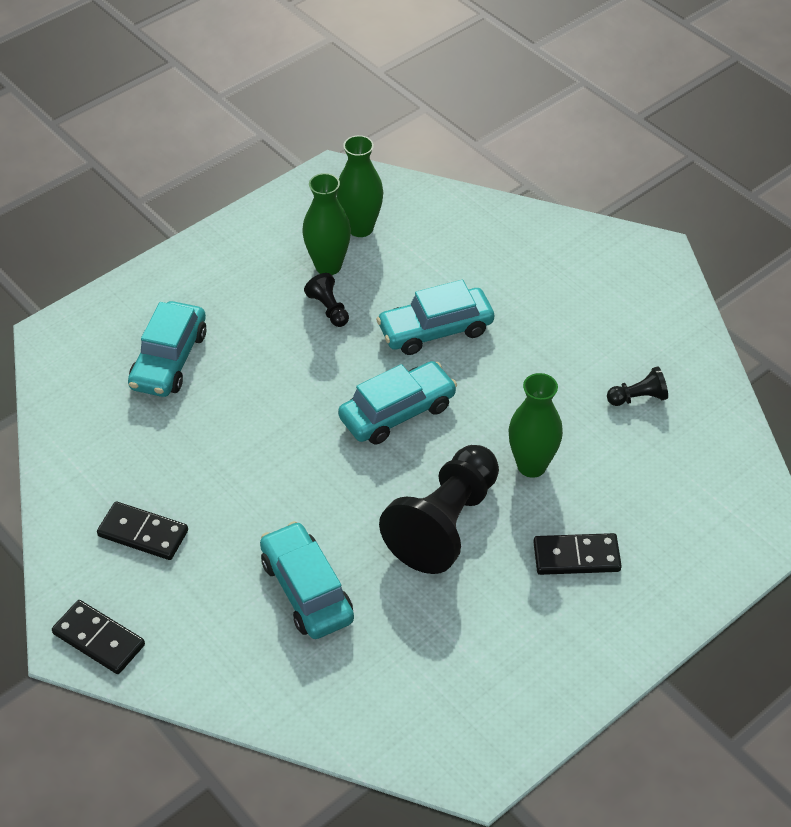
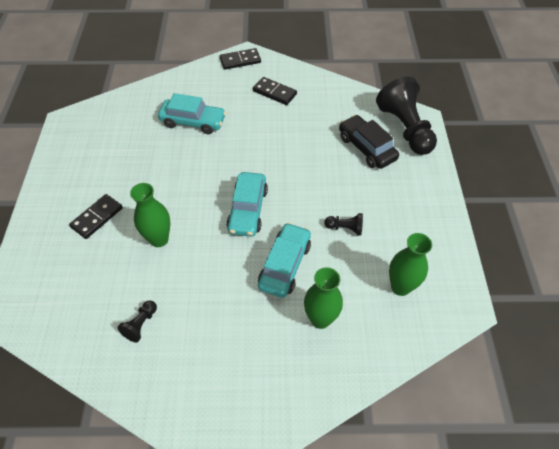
camera: 130 degrees right, 5 degrees up
(143, 533) = (274, 93): black domino -> black domino turned 60 degrees clockwise
(169, 360) = (366, 148): turquoise car -> black car
(328, 266) = (380, 249): green vase -> green vase (320, 319)
(444, 523) = (169, 184): black pawn -> black pawn (405, 128)

